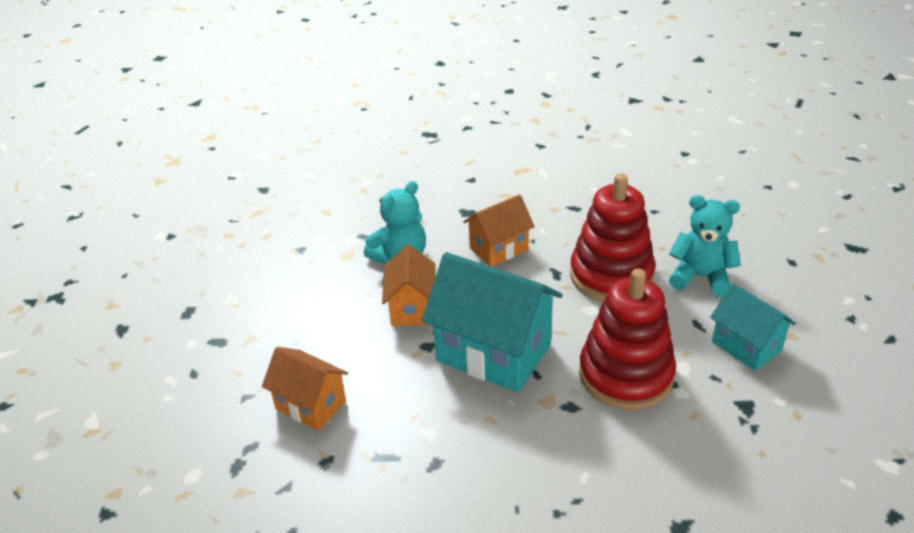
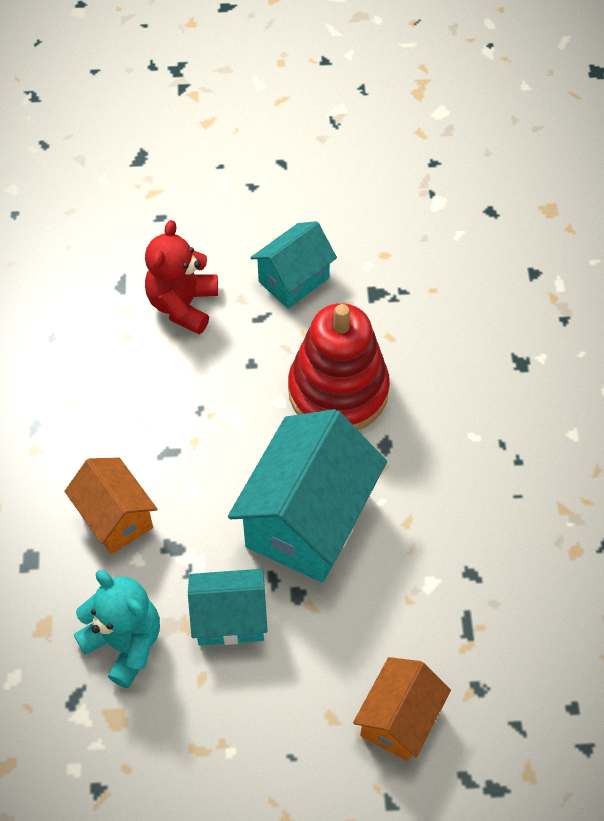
camera: 95 degrees left, 20 degrees up
(411, 308) = (230, 618): orange house -> turquoise house
(611, 275) = (175, 393): red stacking toy -> none
(700, 277) = (183, 305): turquoise teddy bear -> red teddy bear

